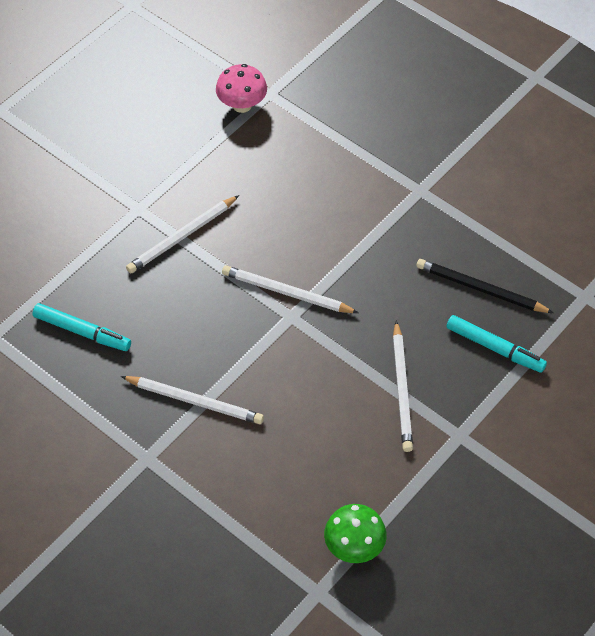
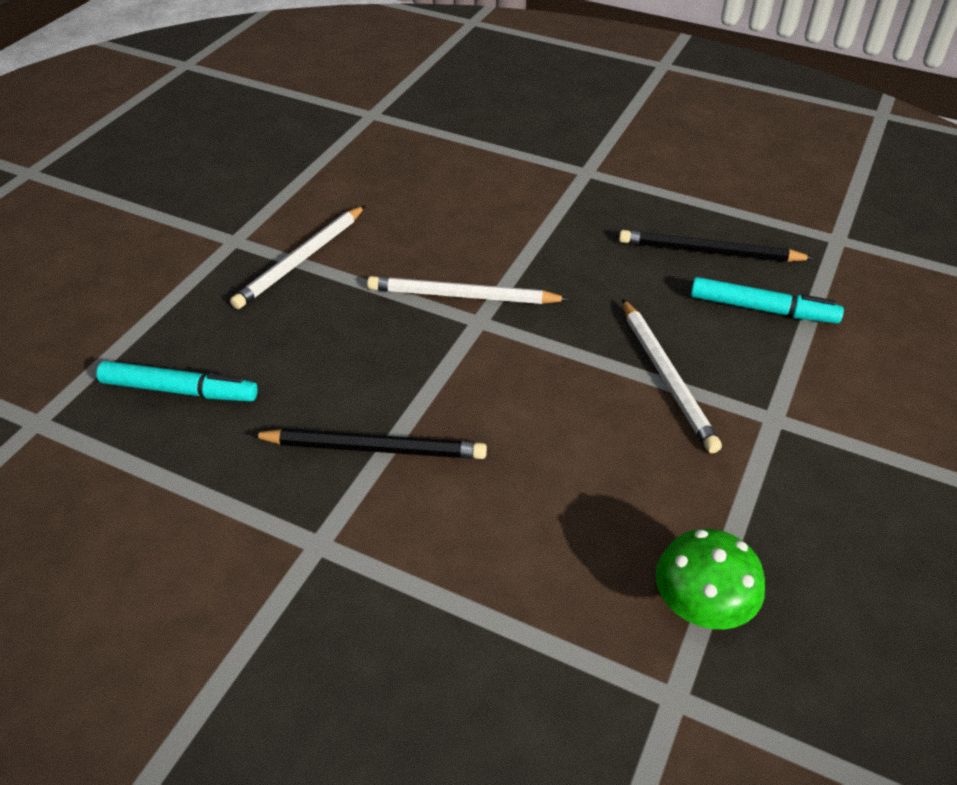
camera: 15 degrees left, 10 degrees down
(195, 401) = (374, 448): white pencil -> black pencil
(242, 105) = (341, 128): pink mushroom -> none

